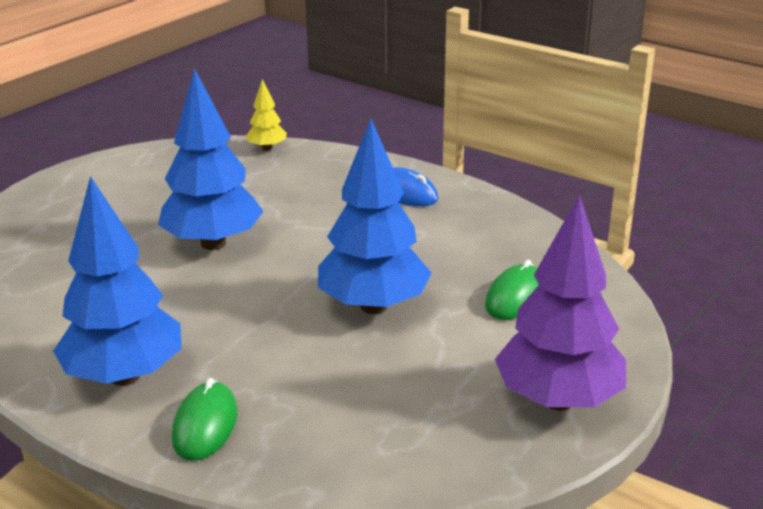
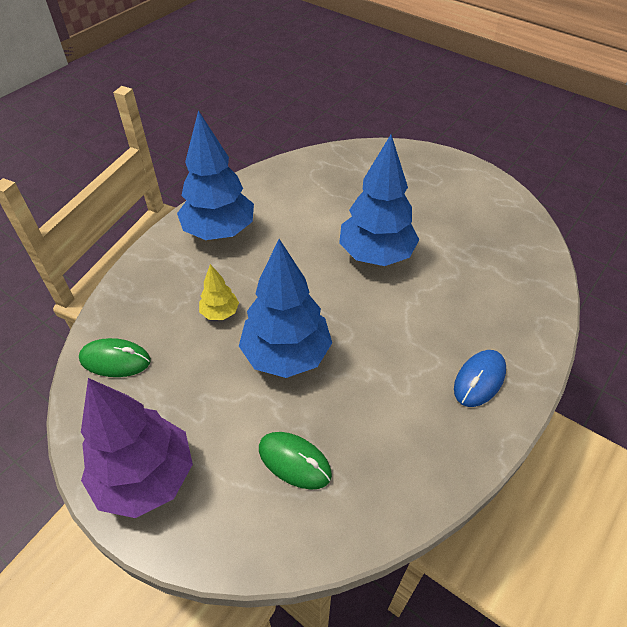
camera: 90 degrees right, 20 degrees up
(205, 425) = (165, 271): green mouse -> green mouse (115, 360)
(267, 148) = (546, 274): yellow tree -> yellow tree (220, 313)

